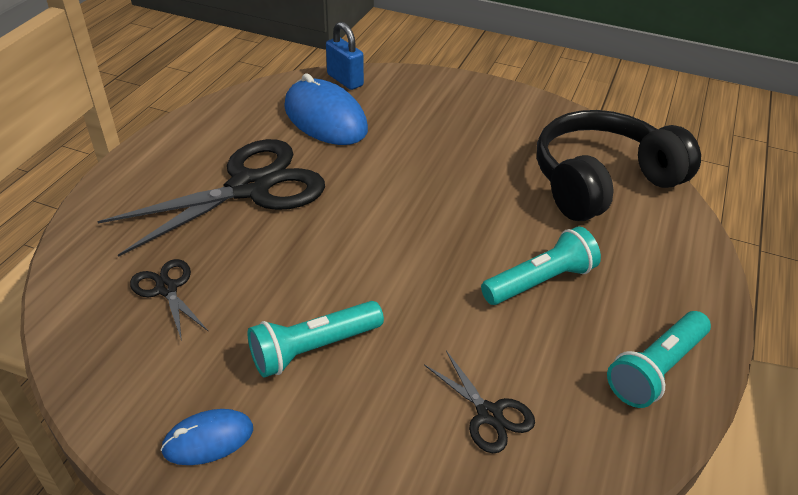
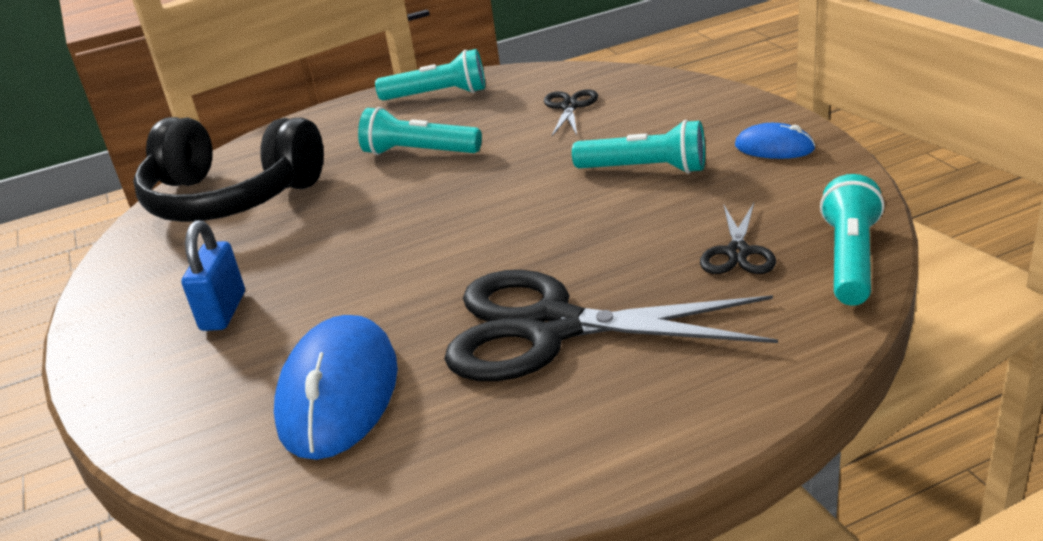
camera: 130 degrees left, 10 degrees down
(75, 317) = (850, 259): none -> turquoise flashlight
(345, 80) = (211, 456): blue padlock -> blue padlock (223, 311)

